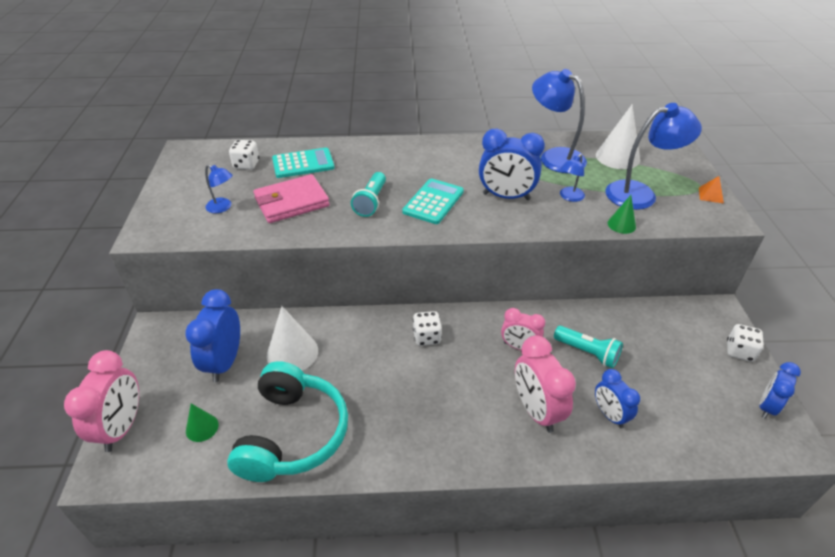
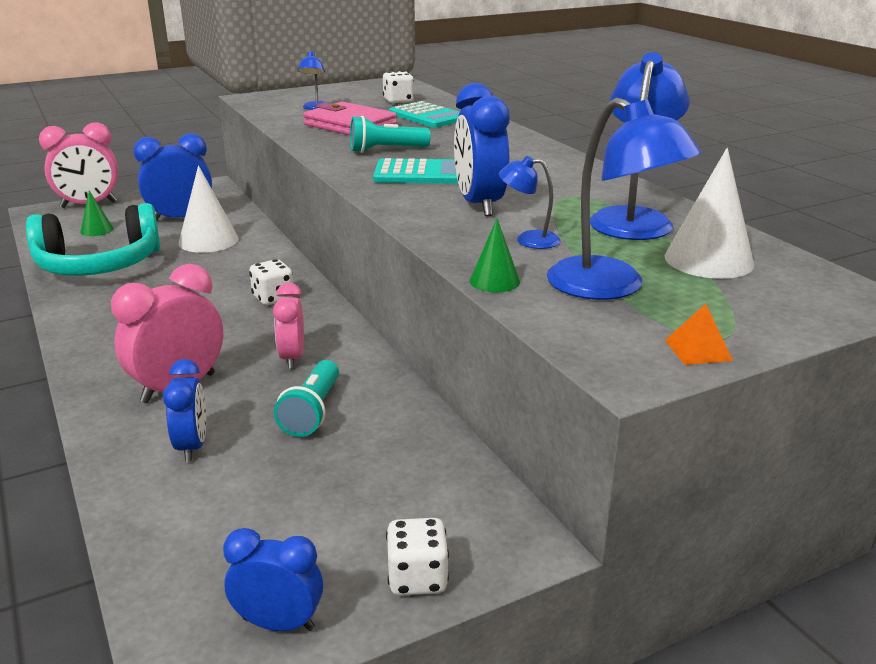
camera: 65 degrees right, 15 degrees down
(610, 415) = (192, 446): blue clock -> blue clock turned 135 degrees clockwise

